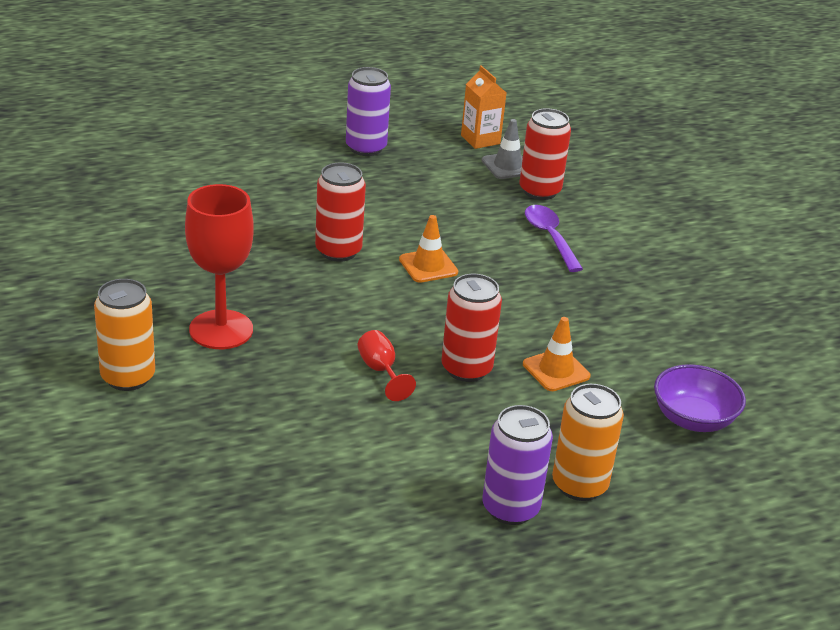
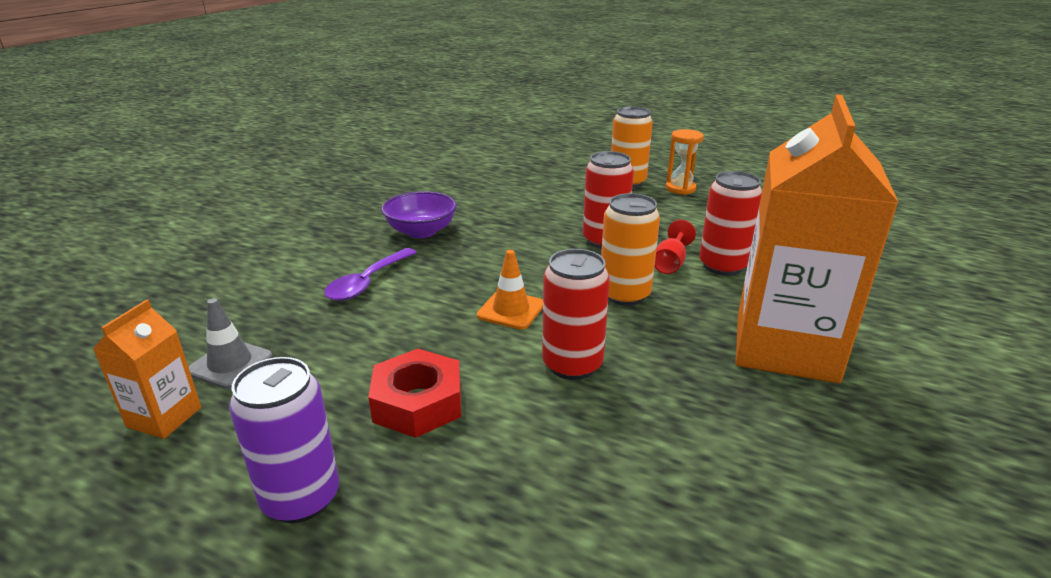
camera: 130 degrees left, 5 degrees down
(128, 377) = (915, 347): orange can -> orange can (624, 295)
(221, 330) = (785, 347): red goblet -> orange carton
(385, 195) = (418, 403): none -> red nut
(510, 508) = (680, 189): purple can -> orange hourglass
(539, 191) = (274, 322): red can -> red can (722, 266)
(556, 370) = (546, 218): orange traffic cone -> none
(693, 419) = (515, 177): purple bowl -> purple bowl (421, 231)

